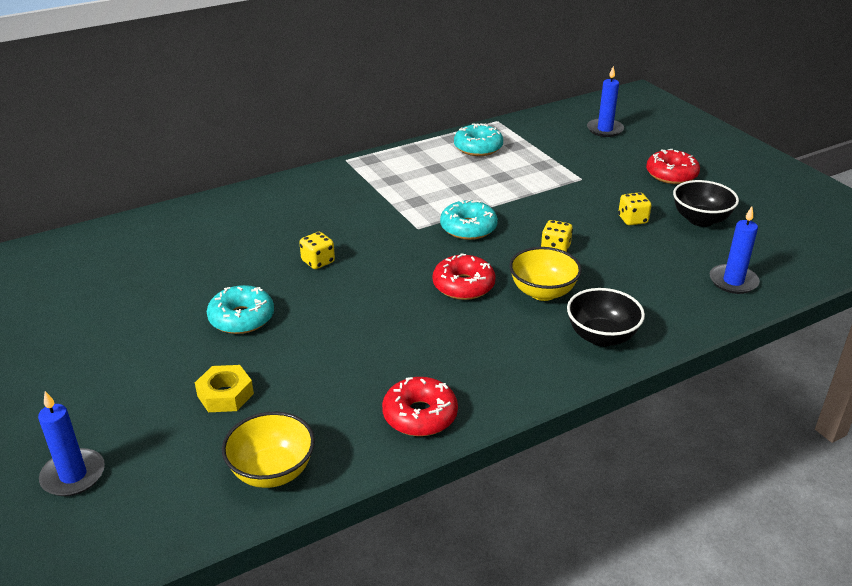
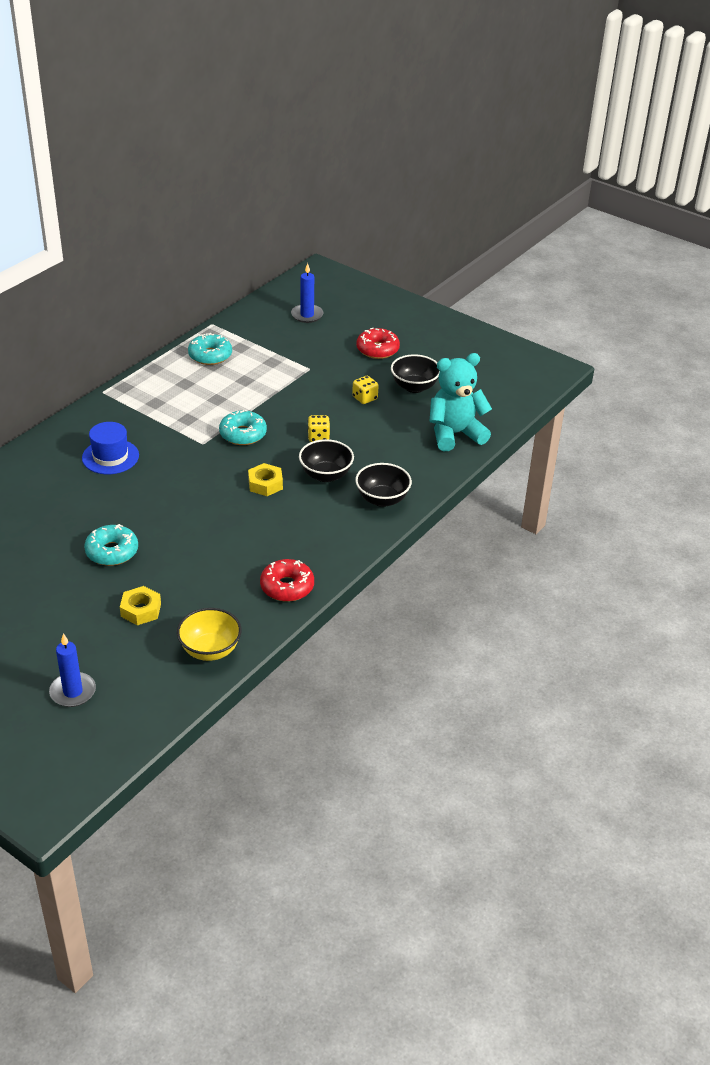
camera: 25 degrees left, 5 degrees up
(310, 220) = (110, 457): none -> blue hat
(318, 262) = (141, 491): yellow dice -> none
(463, 285) = (265, 484): red donut -> yellow nut
(542, 292) = (326, 475): yellow bowl -> black bowl
(733, 281) = (455, 434): blue candle -> turquoise teddy bear

